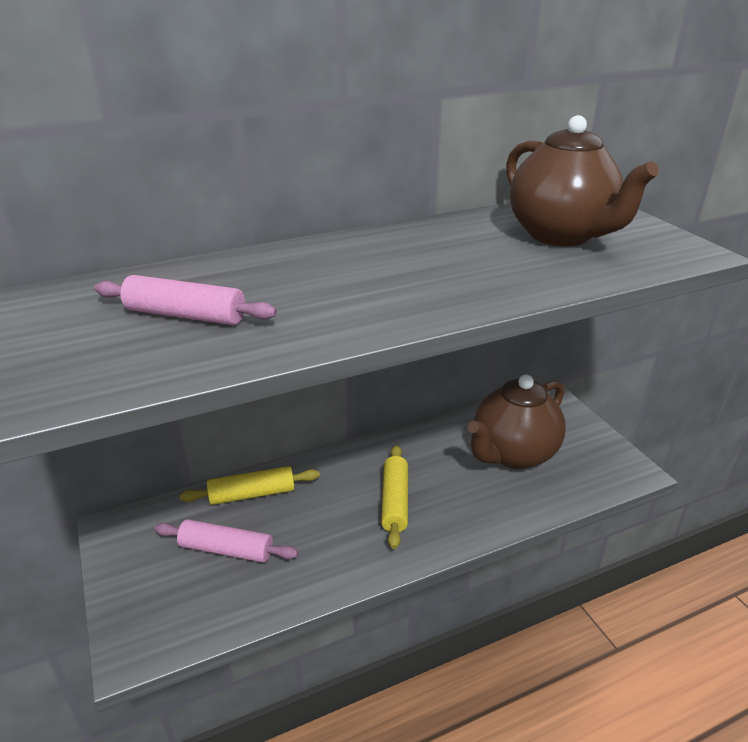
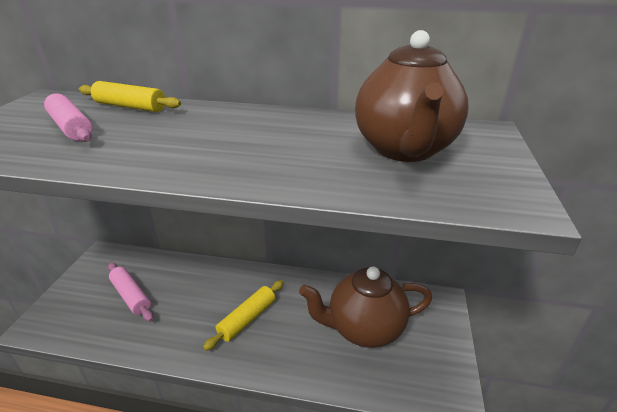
camera: 35 degrees right, 0 degrees up
(252, 494) = (179, 270): yellow rolling pin -> yellow rolling pin (130, 107)

